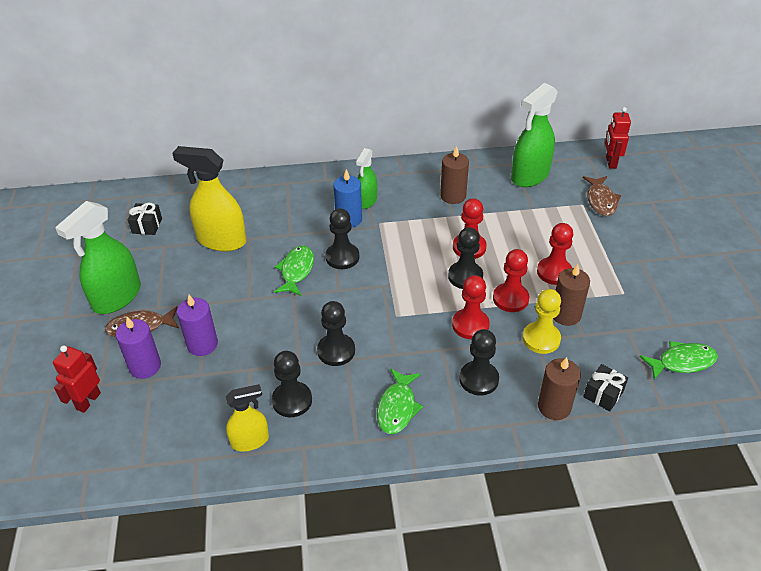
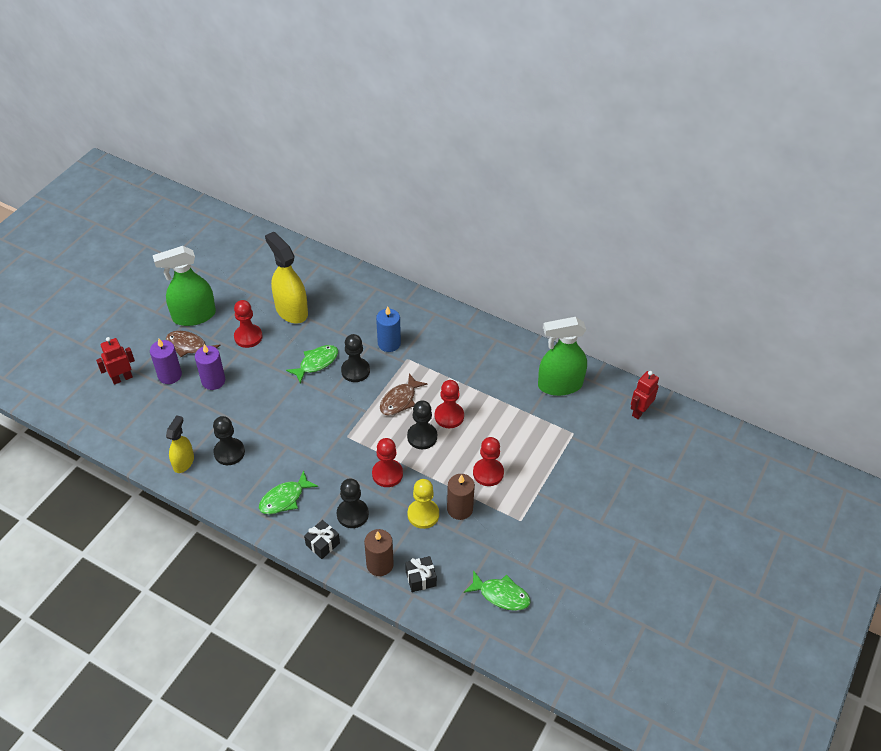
camera: 35 degrees right, 5 degrees up
(147, 226) = (256, 271): black gift -> black gift (322, 544)
(250, 441) = (183, 462): yellow spray bottle -> yellow spray bottle turned 90 degrees counterclockwise
(336, 351) = (286, 436): black pawn -> none
(366, 201) = (416, 335): green spray bottle -> none
(453, 196) = (482, 368): brown candle -> none
(510, 299) = (435, 473): red pawn -> red pawn (248, 337)
(601, 200) = (591, 439): brown fish -> brown fish (400, 400)

